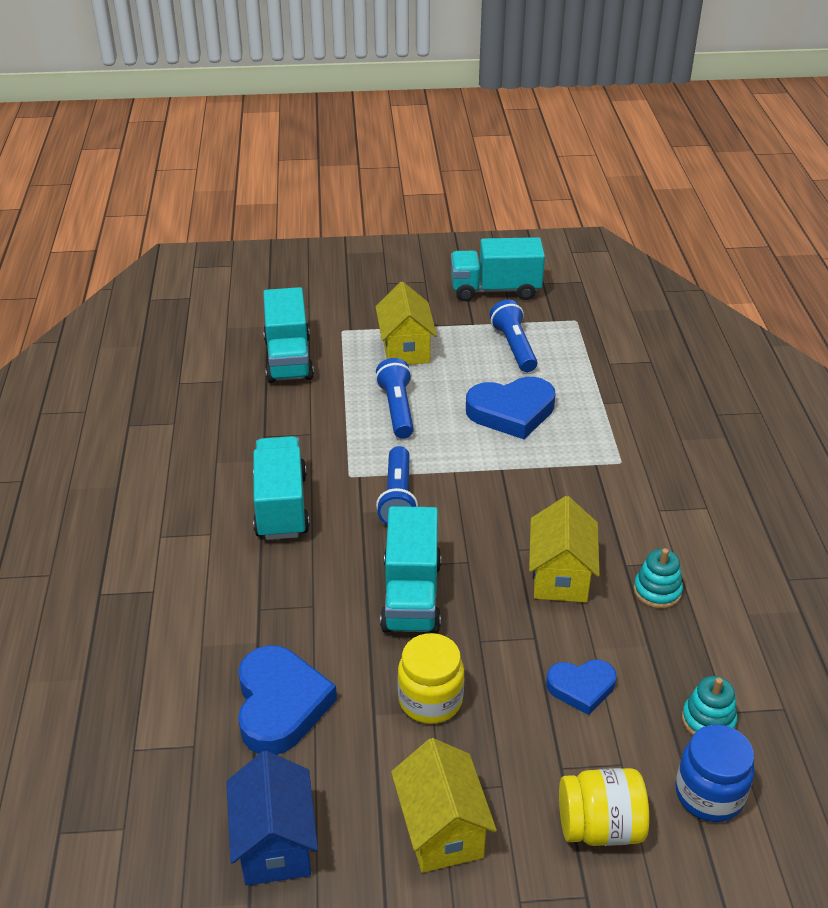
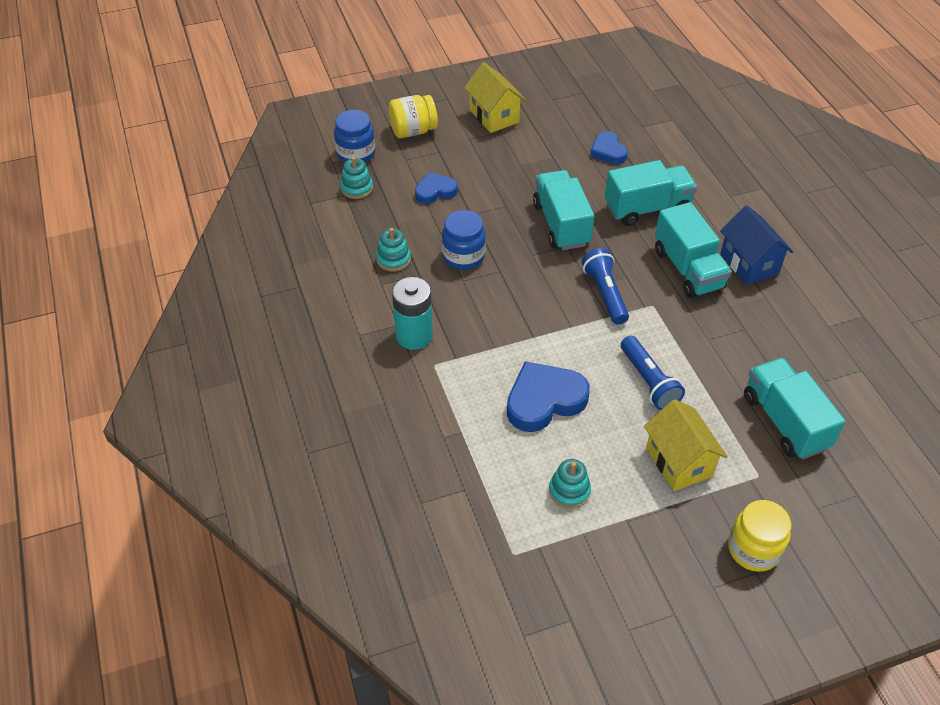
camera: 165 degrees right, 10 degrees up
(275, 844) = (574, 97): blue house -> blue house (749, 264)
(280, 705) = (608, 151): blue heart -> blue heart, size x0.60
(430, 700) = (523, 169): yellow jar -> yellow jar (753, 549)
(495, 290) = (623, 589): turquoise truck -> turquoise truck (647, 208)
(514, 347) = (569, 491): blue flashlight -> turquoise stacking toy
(560, 576) = (463, 256): yellow house -> blue jar
(640, 494) = (414, 336): none -> turquoise battery

